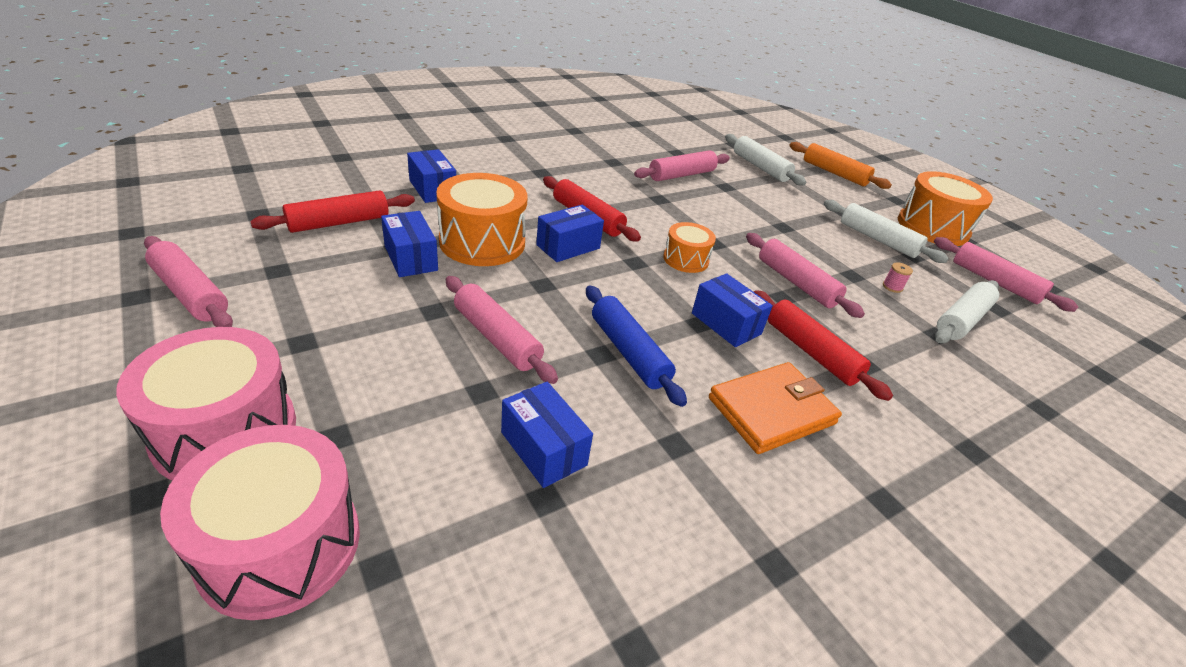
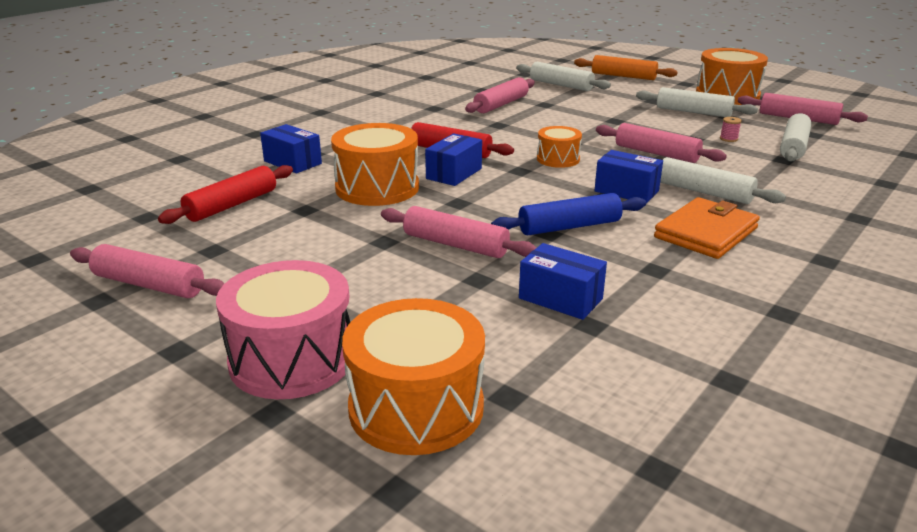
camera: 15 degrees left, 10 degrees down
(280, 545) = (416, 407): pink drum -> orange drum
(411, 258) = (326, 213): blue box -> none
(629, 352) = (569, 226): blue rolling pin -> blue rolling pin turned 60 degrees counterclockwise
(811, 352) = (704, 192): red rolling pin -> white rolling pin

